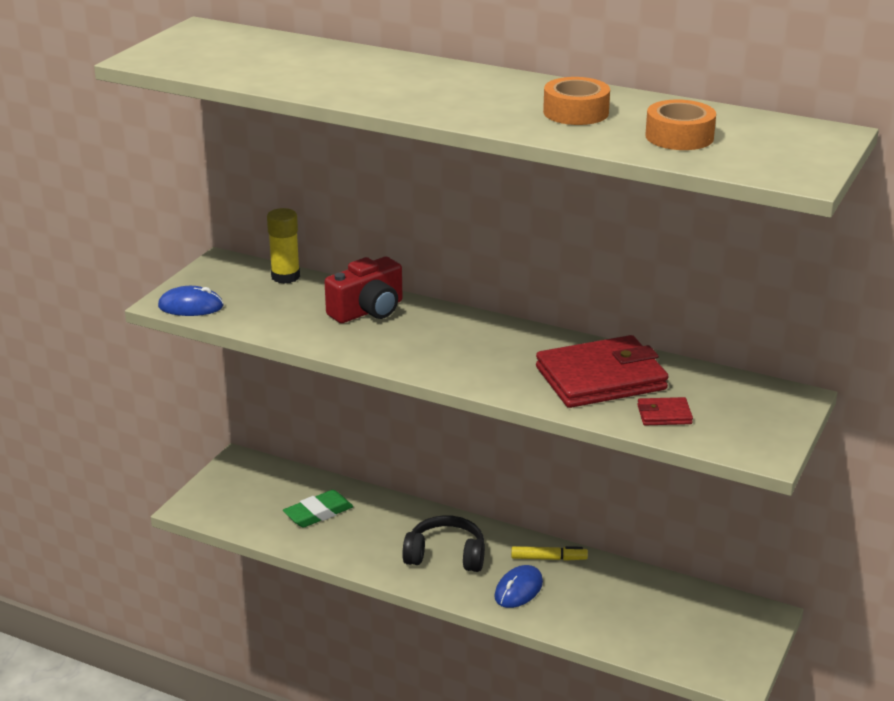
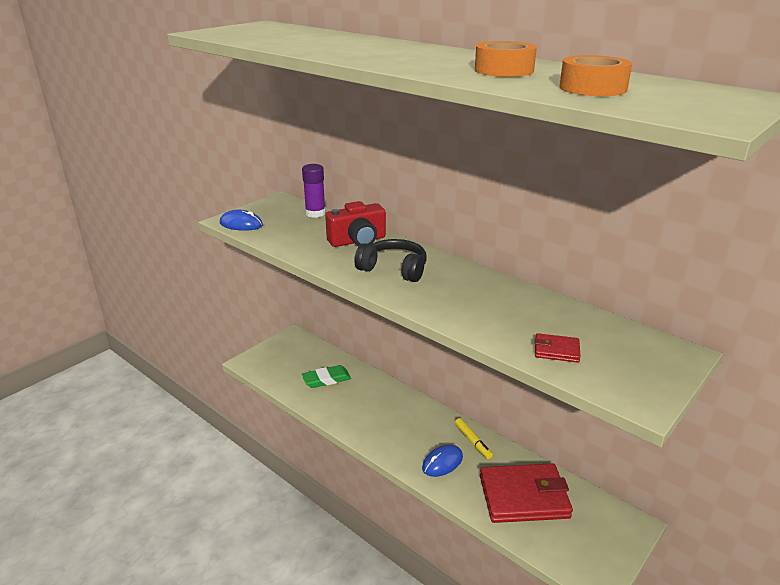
camera: 15 degrees right, 0 degrees up
(285, 276) = (315, 213): yellow glue stick -> purple glue stick
(446, 555) = (399, 426): black headphones -> black headphones (394, 269)
(548, 558) = (472, 441): yellow marker -> yellow marker turned 45 degrees clockwise
(601, 378) = (512, 312): red wallet -> red wallet (524, 497)

